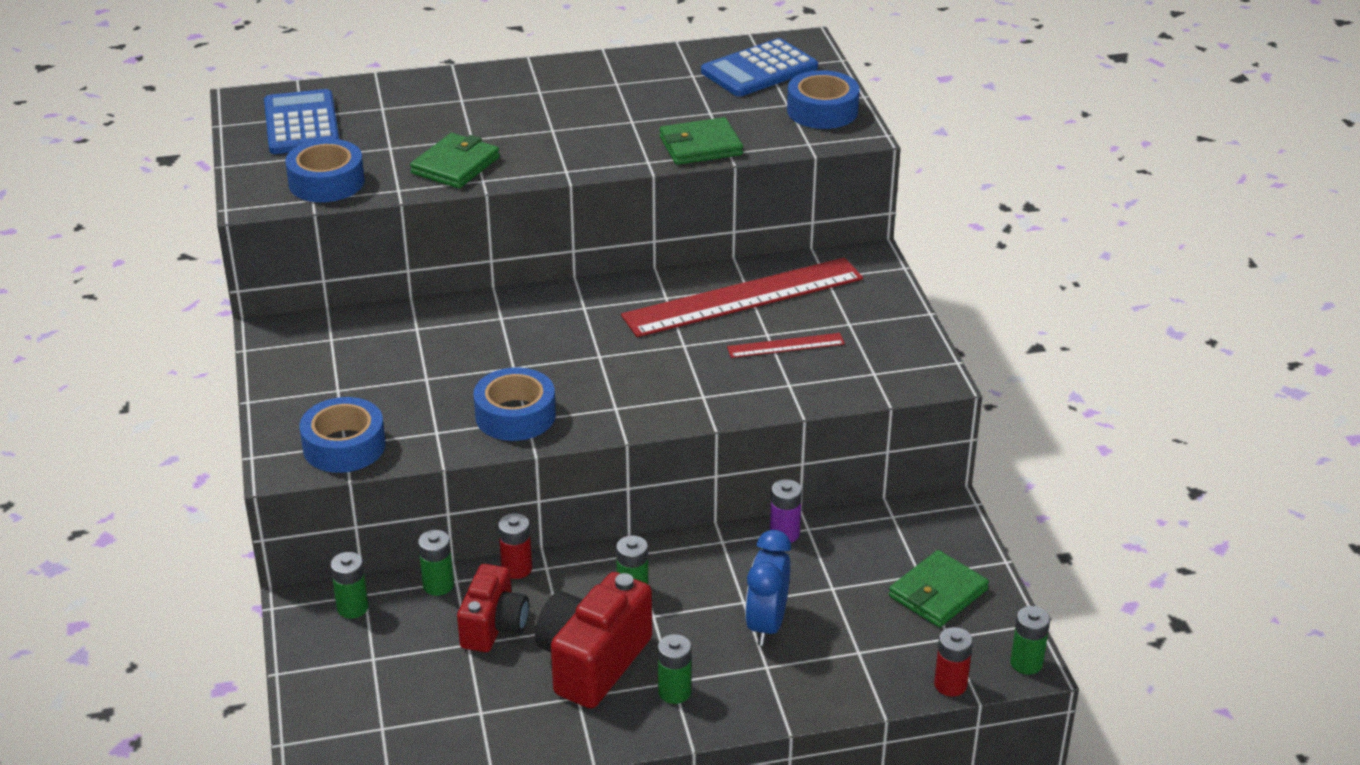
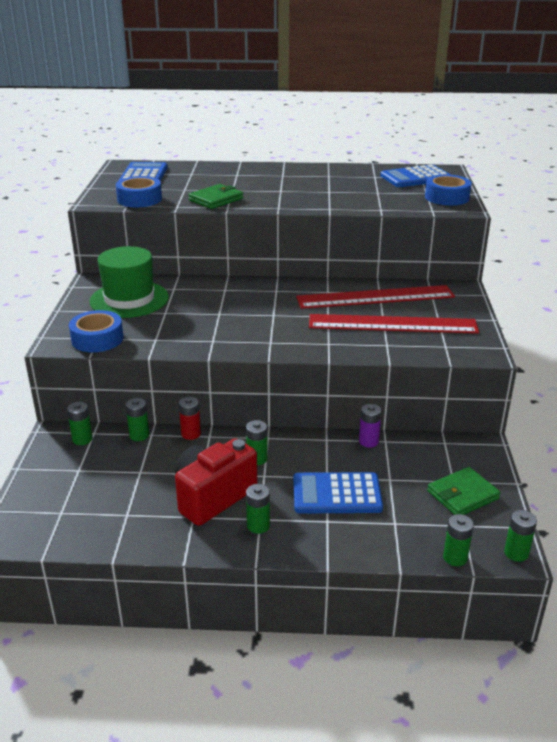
camera: 15 degrees right, 5 degrees down
(355, 362) = (129, 299): none -> green hat
(494, 626) = (161, 464): red camera -> none
(515, 415) = (207, 337): blue tape -> none
(700, 146) = (364, 205): green wallet -> none
(766, 625) = (336, 494): blue clock -> blue calculator
(786, 346) = (392, 324): red ruler -> red ruler, size x2.21
(950, 685) = (455, 557): red battery -> green battery

